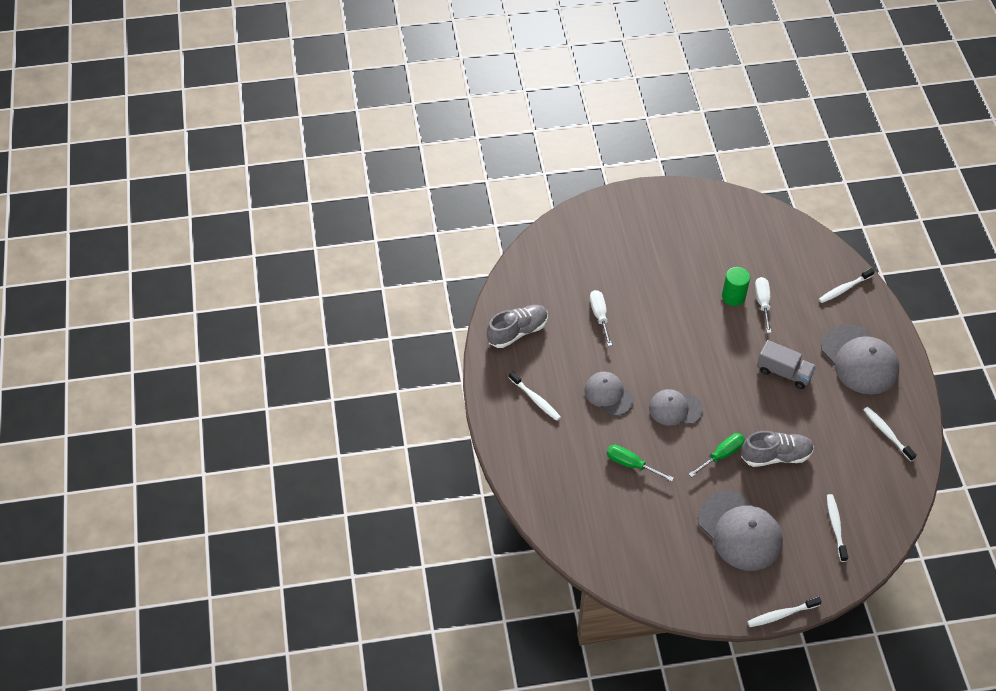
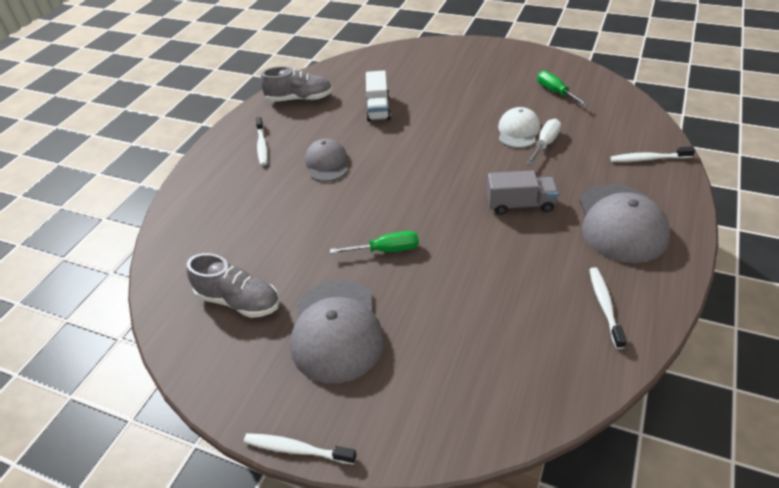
camera: 35 degrees right, 10 degrees down
(599, 316) = (378, 109): white screwdriver -> white truck
(631, 464) = (289, 223): green screwdriver -> green screwdriver (555, 92)
(675, 409) = (377, 195): grey cap -> none
(733, 296) = (518, 131): green cylinder -> white cap
(775, 456) = (445, 274): grey shoe -> grey shoe (239, 301)
(784, 372) = (520, 205): grey truck -> grey truck turned 60 degrees counterclockwise
(835, 526) = (456, 379): white toothbrush -> none

